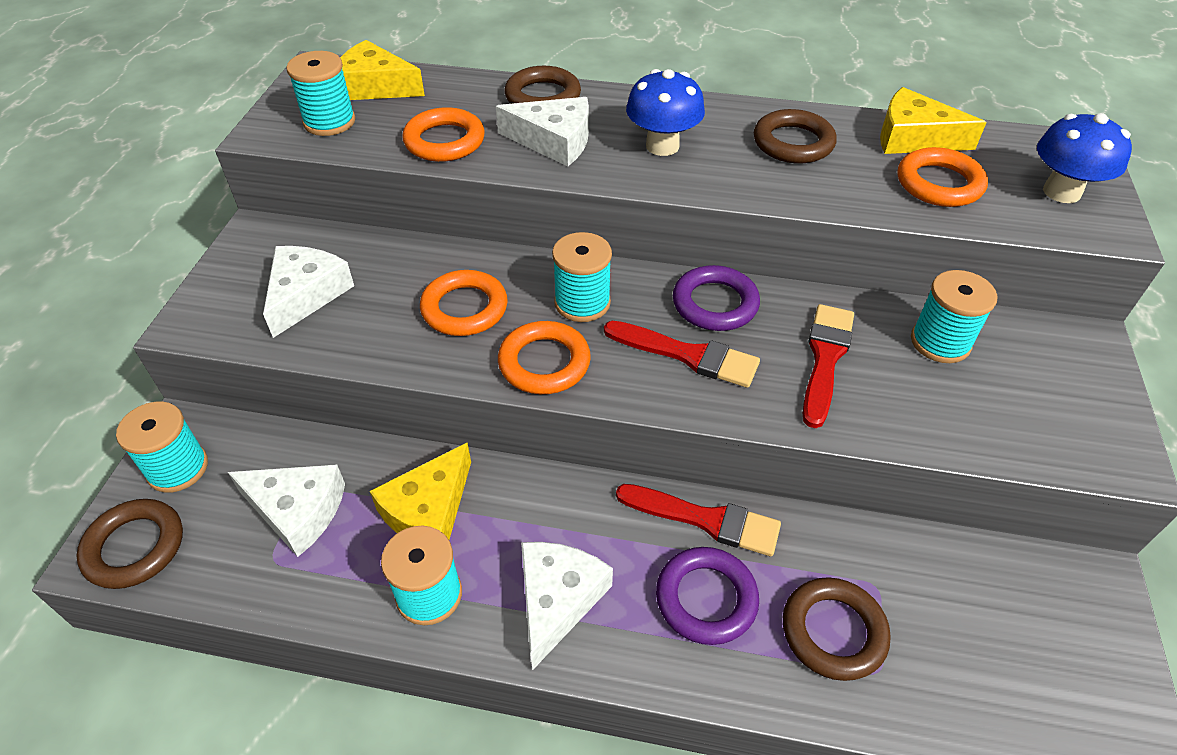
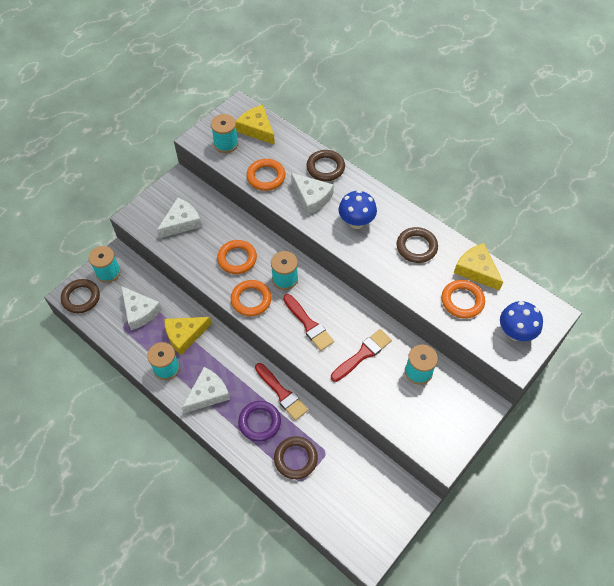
camera: 30 degrees right, 10 degrees up
(715, 303) = (338, 306): purple ring -> none

